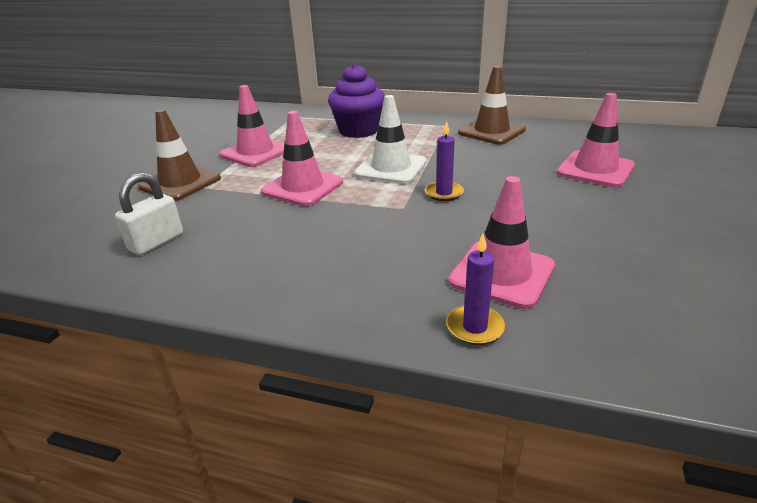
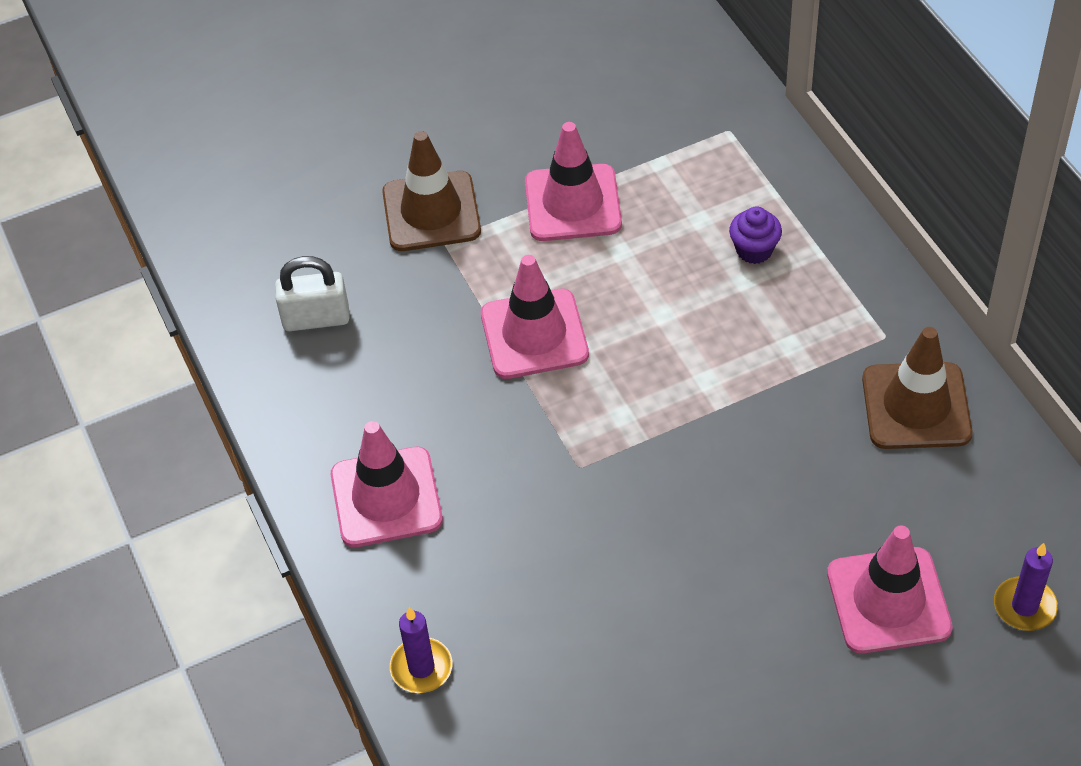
camera: 50 degrees right, 20 degrees up
(358, 131) = (754, 250): purple cupcake -> purple cupcake, size x0.50
(391, 168) = (670, 380): white traffic cone -> none
(444, 193) = (654, 481): purple candle -> purple candle (1024, 606)
(501, 274) = (526, 640): pink traffic cone -> pink traffic cone (386, 497)

